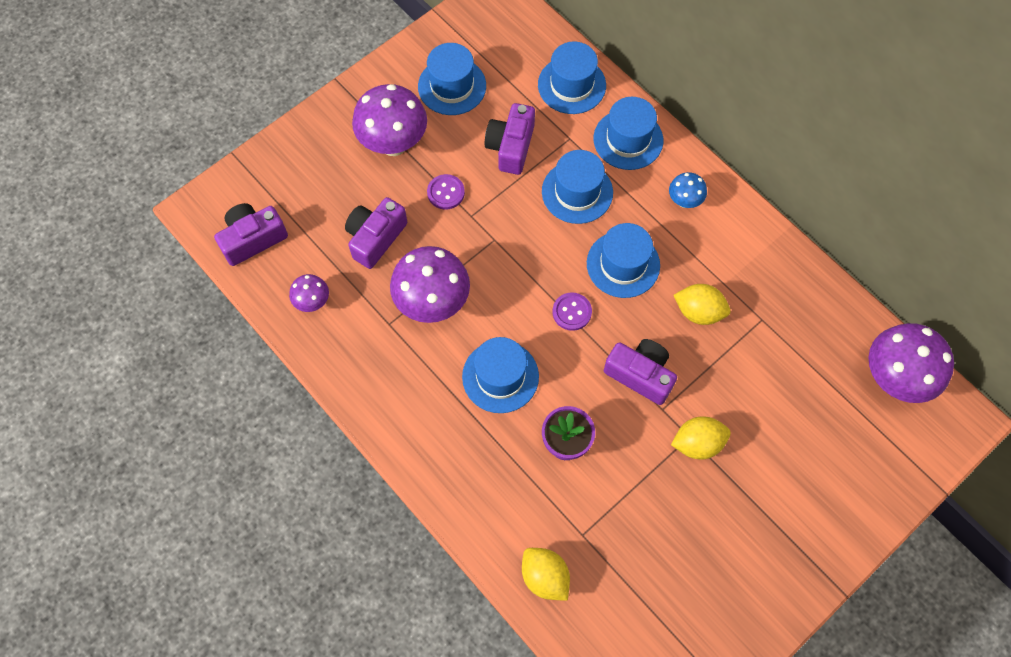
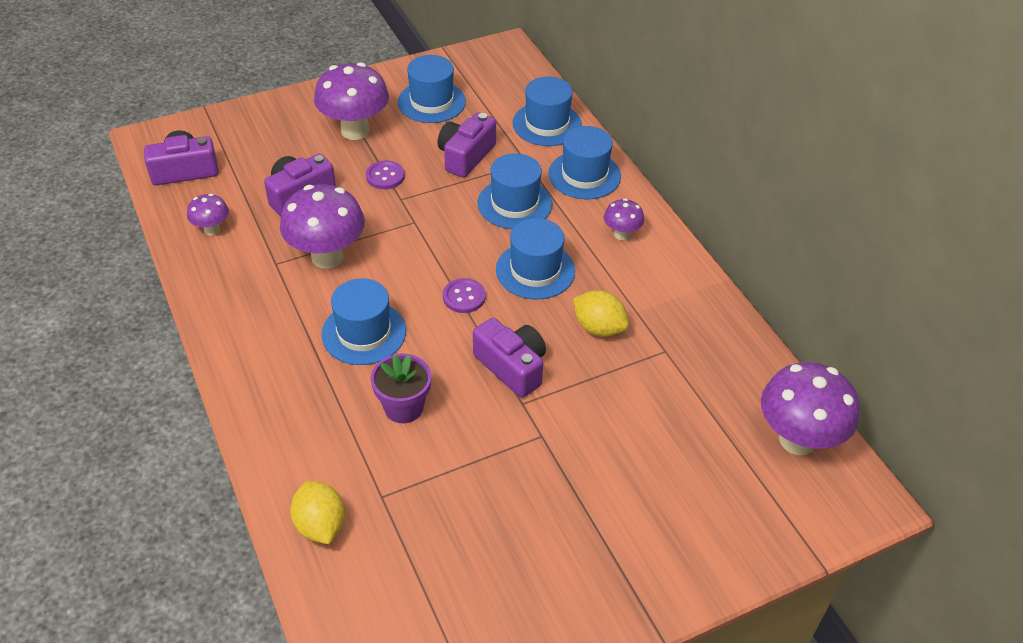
camera: 15 degrees right, 20 degrees down
(684, 201) = (621, 234): blue mushroom -> purple mushroom
(697, 443) = (548, 444): yellow lemon -> none

